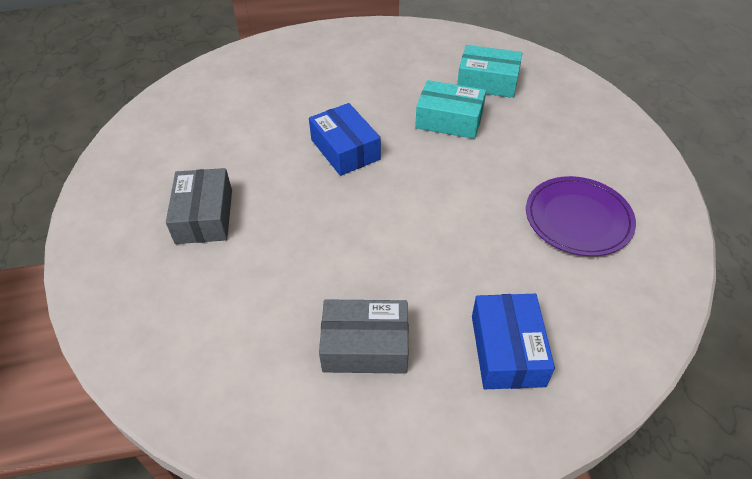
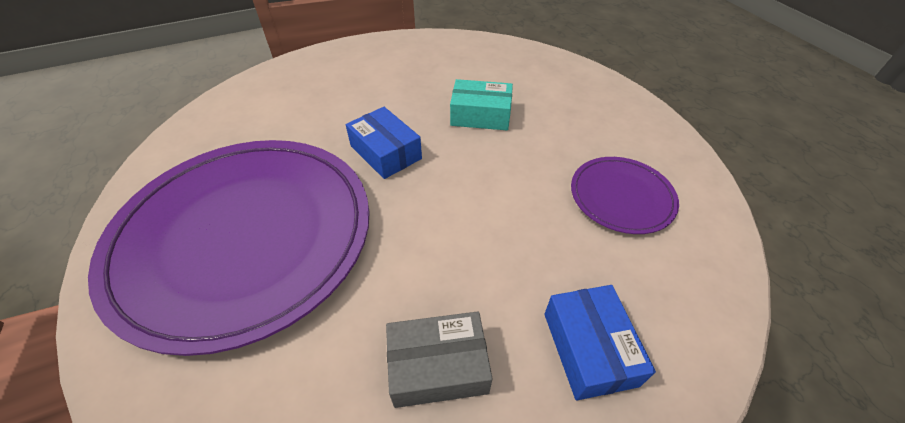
camera: 10 degrees left, 0 degrees up
(204, 216) = (244, 237): grey box -> purple plate
(487, 82) = (508, 78): turquoise box -> none

